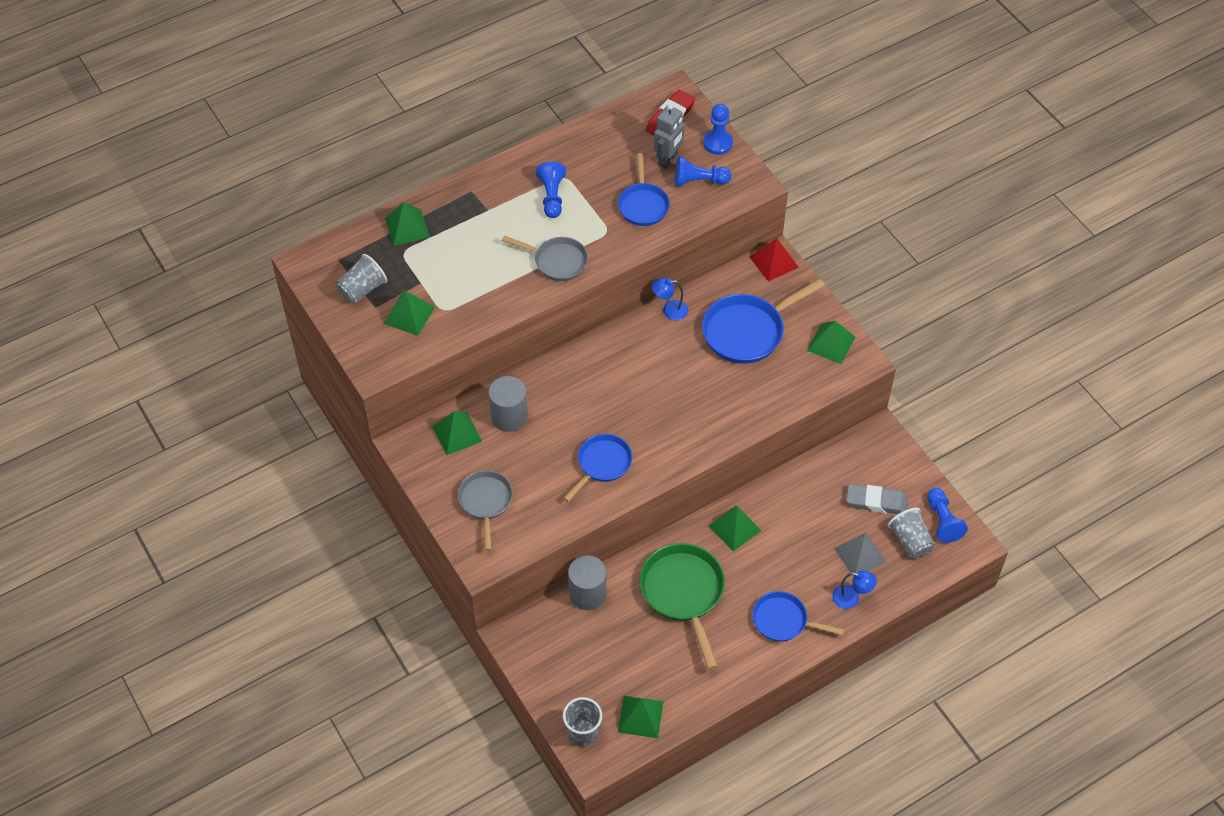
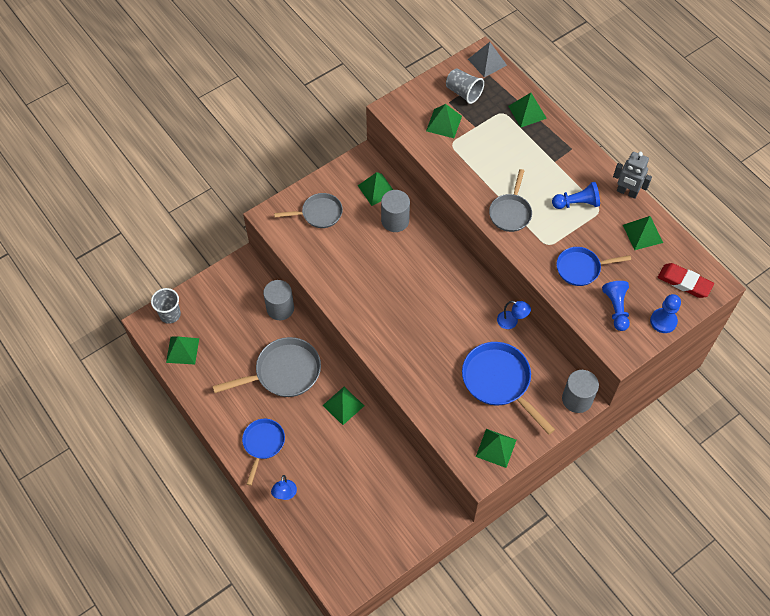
camera: 85 degrees right, 5 degrees up
(602, 143) = (642, 233): none -> green pyramid
(602, 464) = (358, 285): blue pan -> none
(668, 159) = (635, 284): grey robot -> grey robot (627, 192)
(669, 310) = (511, 322): blue lamp -> blue lamp turned 120 degrees clockwise
(683, 593) = (283, 372): green pan -> grey pan
(773, 262) = (577, 399): red pyramid -> grey cylinder
(859, 555) = (325, 500): grey pyramid -> grey pyramid (487, 62)
(876, 502) = (376, 513): grey eraser -> none
(910, 541) = (341, 540): grey cup -> none
(942, 521) = (362, 567): blue pawn -> none

